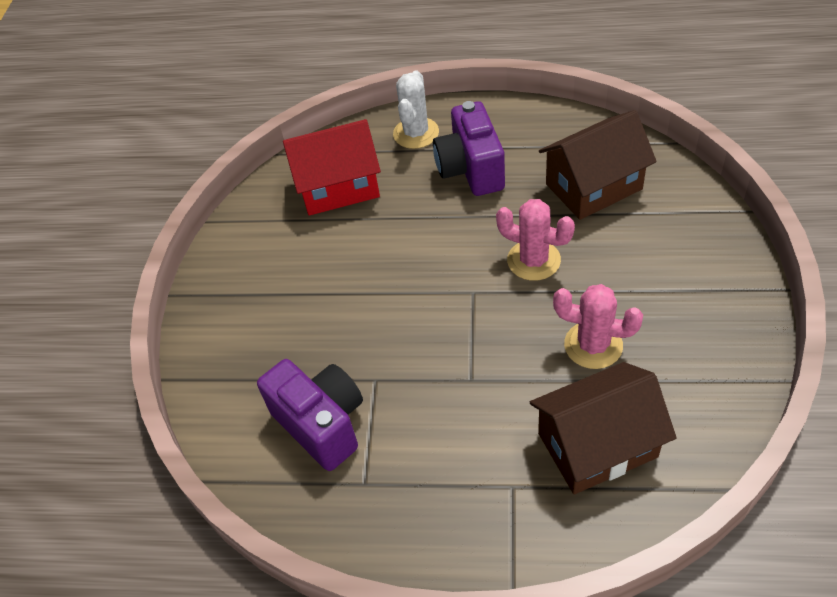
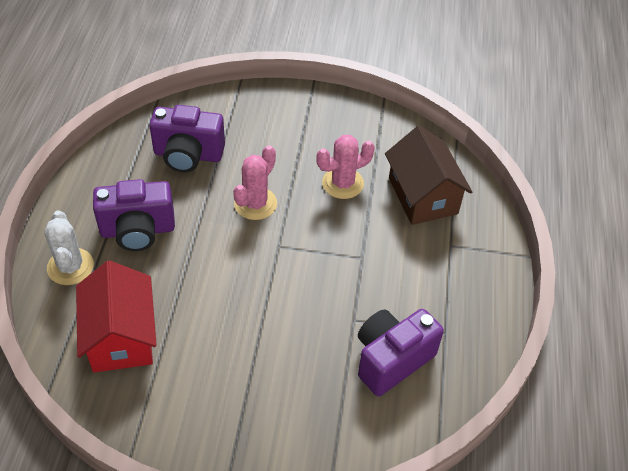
camera: 95 degrees left, 0 degrees up
(416, 133) = (70, 267): white cactus -> white cactus turned 60 degrees clockwise
(593, 186) = (188, 155): brown house -> purple camera
(593, 345) = (342, 183): pink cactus -> pink cactus turned 45 degrees clockwise

